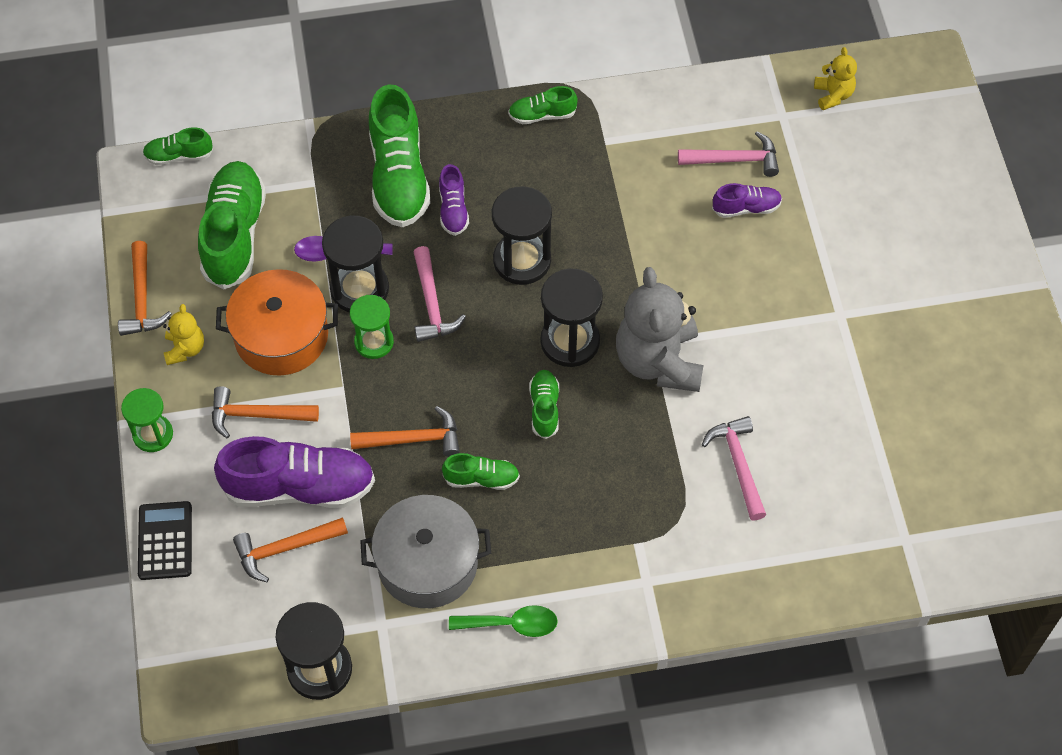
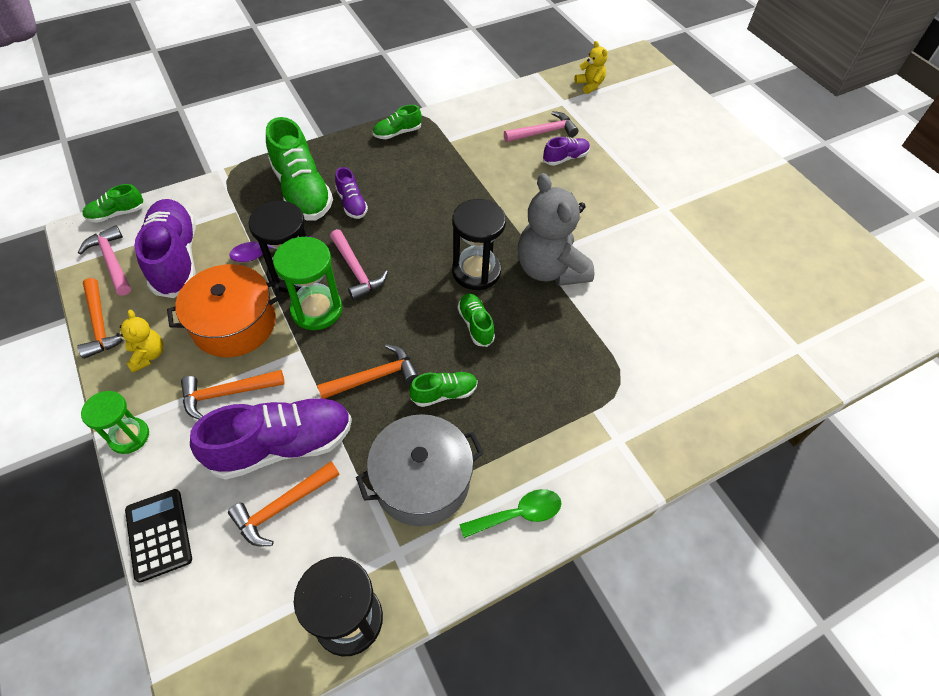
camera: 20 degrees left, 5 degrees down
(234, 234) = (176, 258): green shoe -> purple shoe
(374, 342) = (316, 310): green hourglass -> green hourglass, size x1.52
(522, 260) = (417, 225): black hourglass -> none
(738, 465) = (645, 327): pink hammer -> pink hammer (112, 261)

